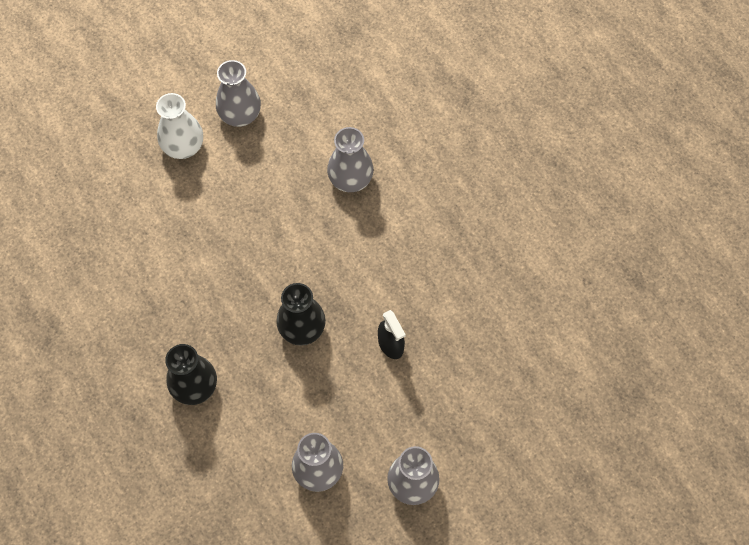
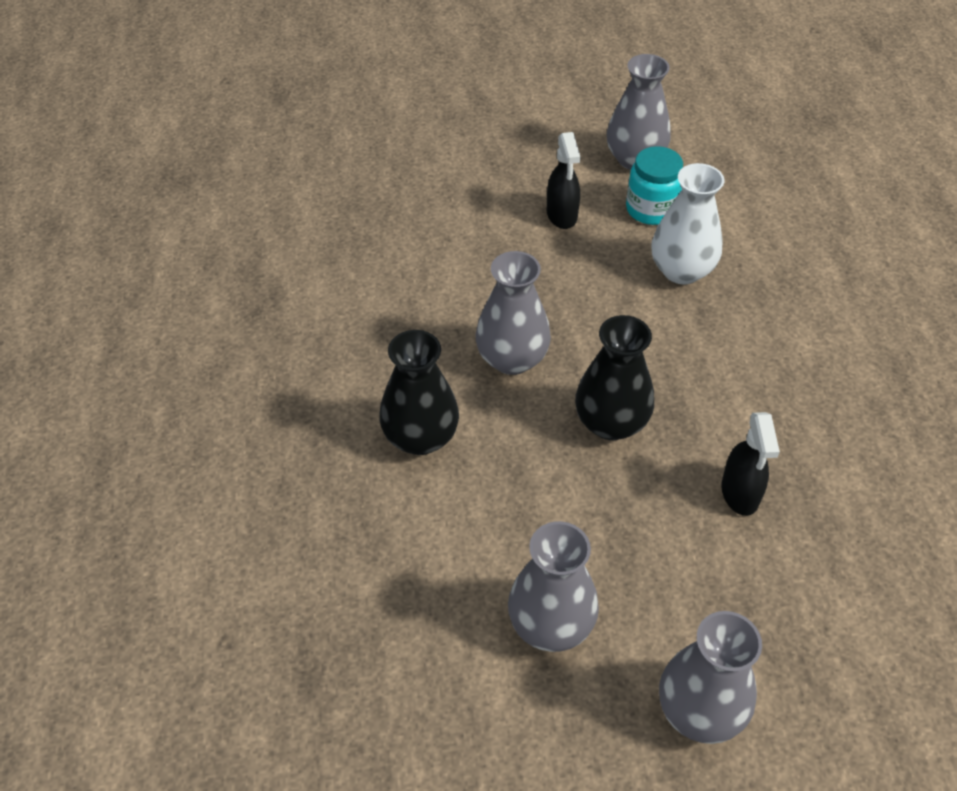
camera: 25 degrees right, 15 degrees down
(183, 147) = (545, 168): white vase -> white vase (681, 270)
(211, 183) = (562, 215): none -> black spray bottle
(266, 155) = (651, 209): none -> turquoise jar
(350, 179) = (758, 272): grey vase -> grey vase (512, 359)

